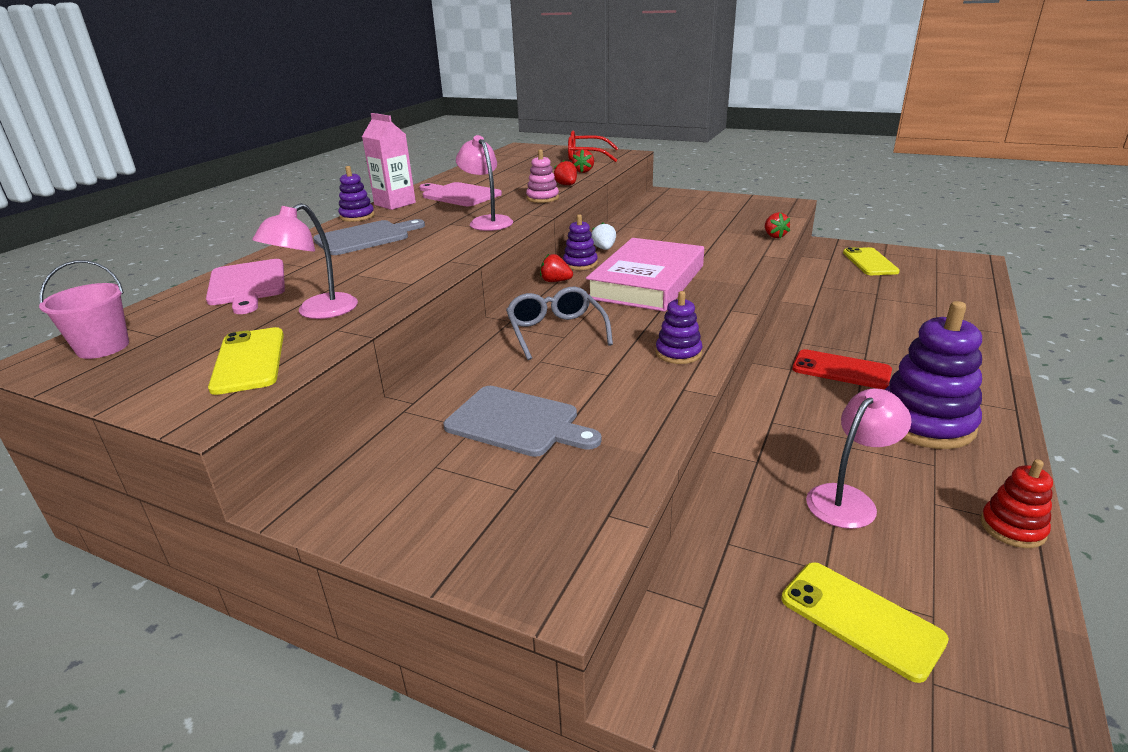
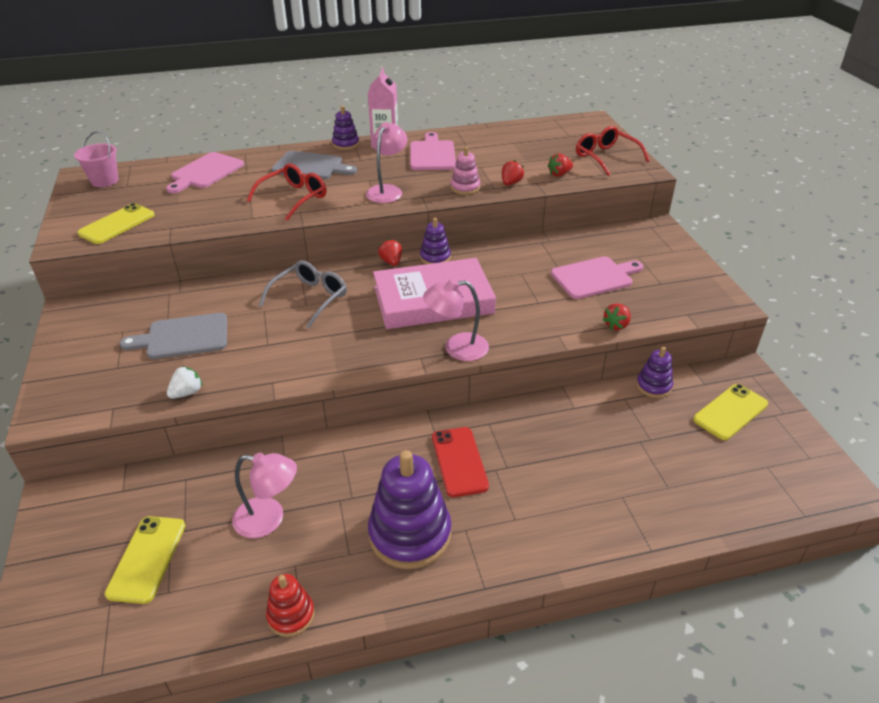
camera: 50 degrees right, 10 degrees up
(318, 312) = (187, 211): pink lamp -> pink lamp (457, 348)
(414, 257) = (294, 198): none -> red glasses
(517, 422) = (183, 337): grey cutting board -> grey cutting board turned 90 degrees clockwise
(604, 249) = (478, 254): white strawberry -> white strawberry (187, 393)
(678, 353) = (322, 360): purple stacking toy -> purple stacking toy (653, 386)
(701, 225) = (595, 277): none -> pink cutting board

